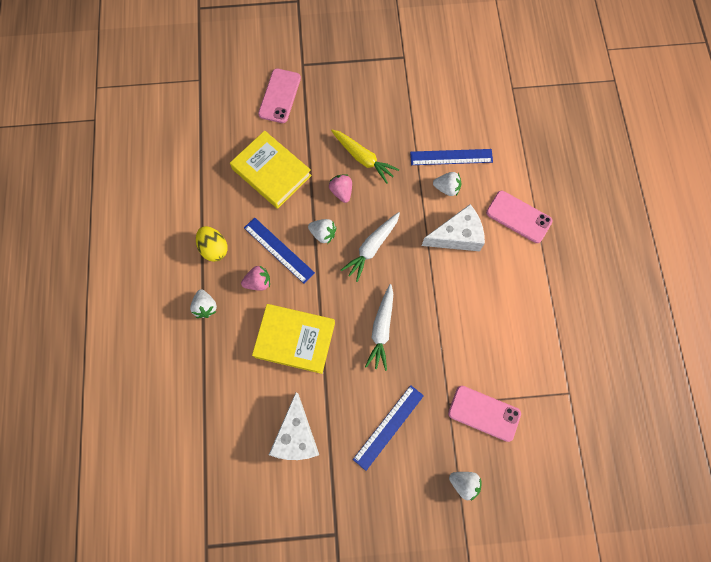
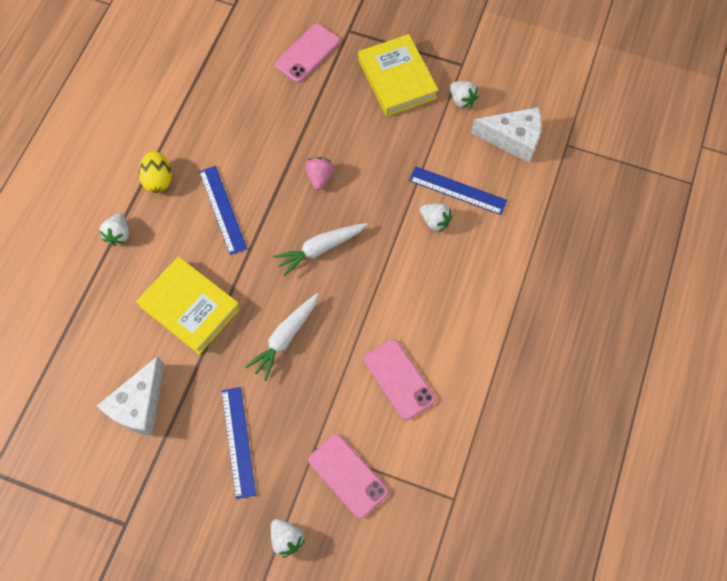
camera: 25 degrees right, 5 degrees down
(258, 282) = (184, 233): pink strawberry -> none
(271, 172) = (257, 127): yellow book -> yellow book (397, 79)
(323, 234) = (277, 212): white strawberry -> white strawberry (461, 100)
(363, 158) = (361, 153): yellow carrot -> none
(388, 427) = (238, 441): blue ruler -> blue ruler turned 75 degrees counterclockwise
(457, 236) = (419, 276): white cheese -> white cheese (513, 139)
(518, 217) = (499, 285): pink phone -> pink phone (399, 379)

